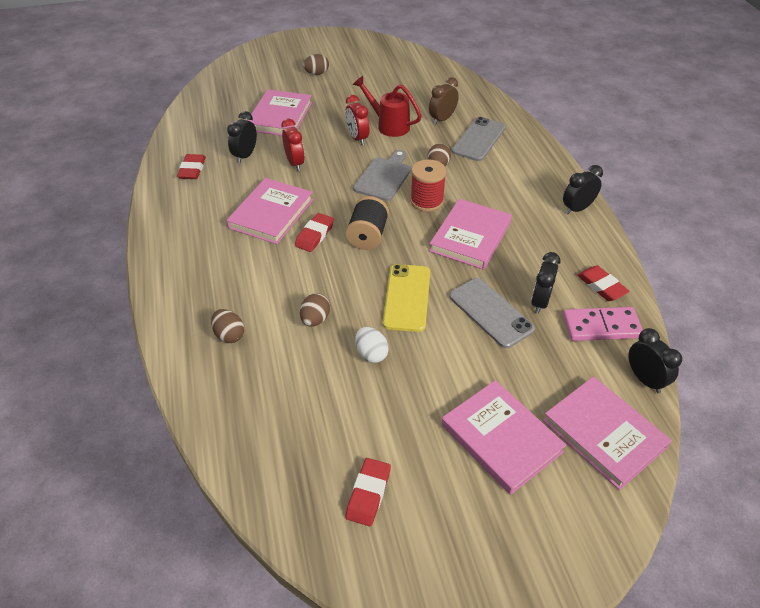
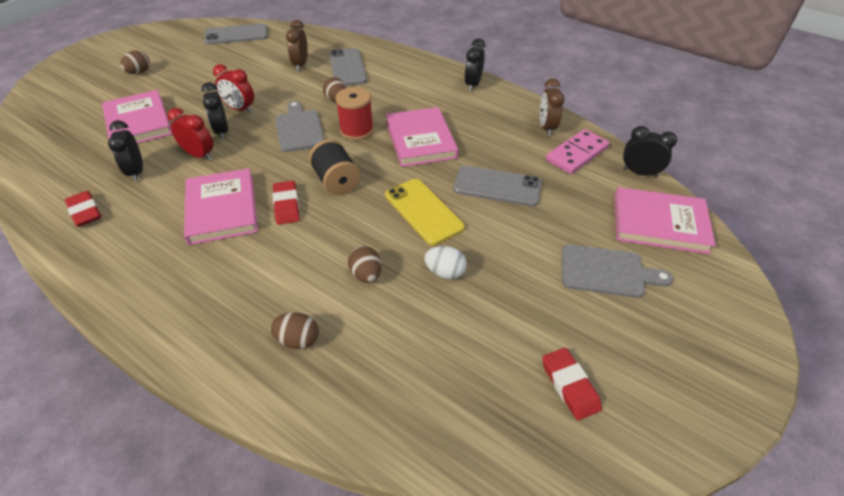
camera: 40 degrees left, 0 degrees up
(389, 125) = (258, 87): red watering can -> none
(418, 68) = (236, 35): none -> grey phone
(501, 438) = (607, 271): pink book -> grey cutting board
(540, 302) = (521, 159): black clock -> black clock (222, 131)
(601, 286) = (546, 127): red eraser -> brown clock

